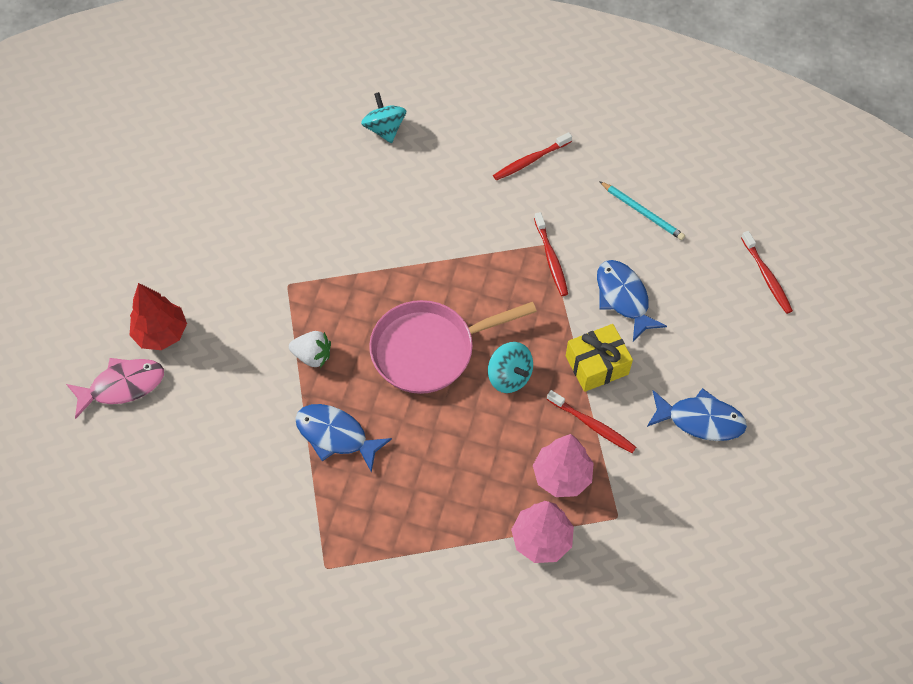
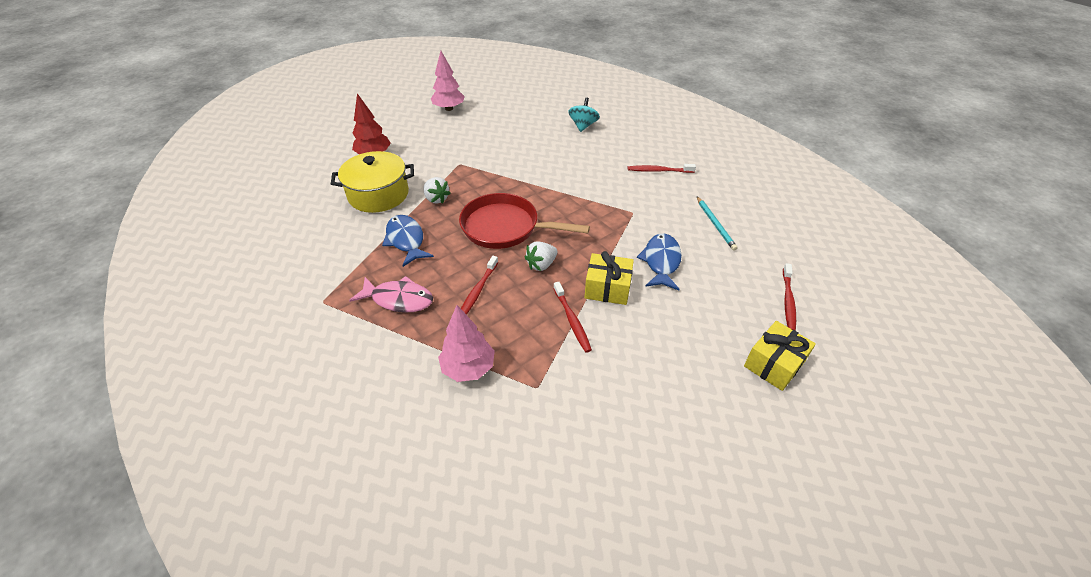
camera: 35 degrees right, 15 degrees down
(122, 386) = (330, 166): pink fish -> pink fish (399, 299)
(235, 392) = (378, 194): none -> yellow pot
(429, 350) = (505, 227): pink pan -> red pan
(509, 376) = (541, 264): turquoise spinning top -> white strawberry
(551, 258) = (628, 220): red toothbrush -> red toothbrush (477, 291)
(562, 476) = (521, 338): pink tree -> pink tree (449, 108)
(700, 420) = (659, 361): blue fish -> none
(794, 359) = (773, 364): none -> yellow gift

